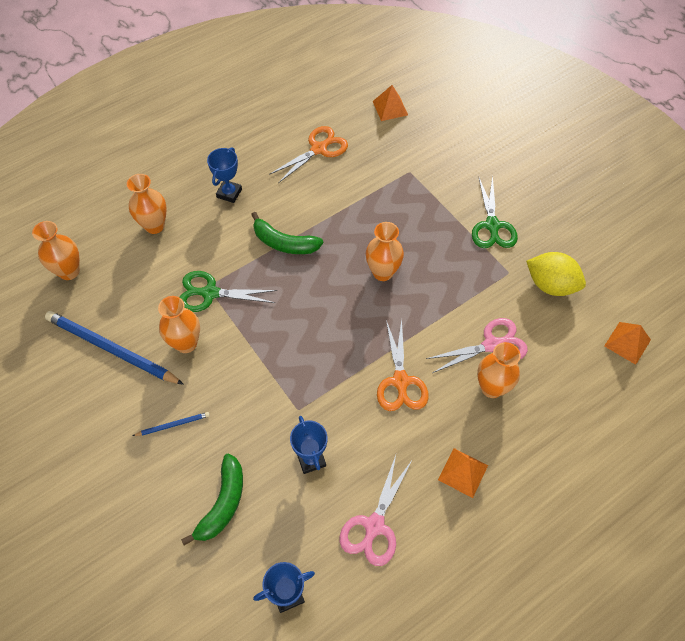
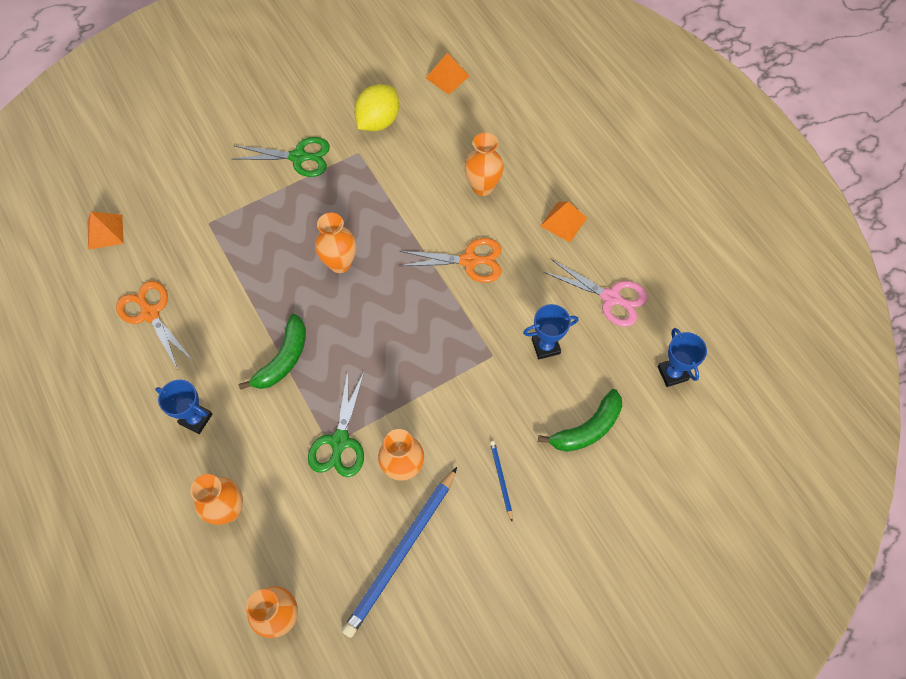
camera: 85 degrees left, 5 degrees up
(223, 503) = (587, 429): green banana -> green banana turned 120 degrees clockwise
(492, 345) = (438, 179): pink scissors -> none

